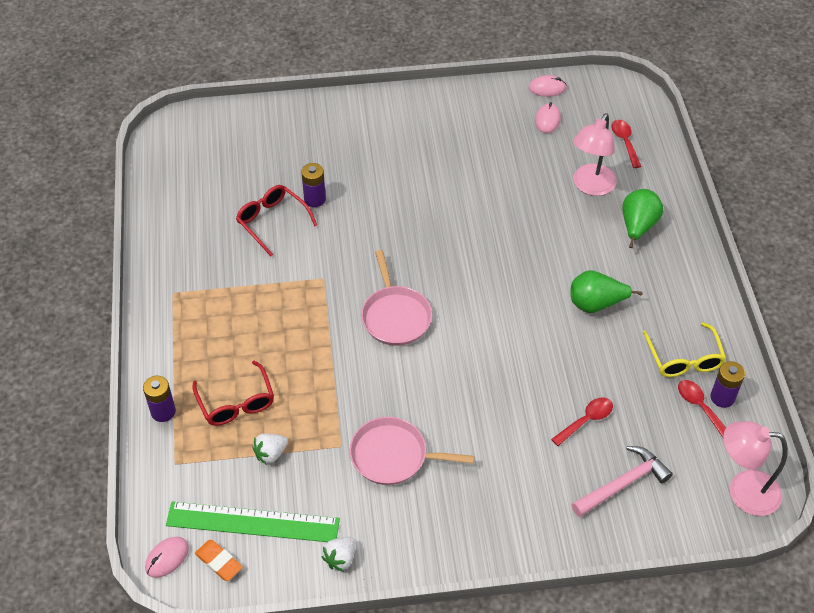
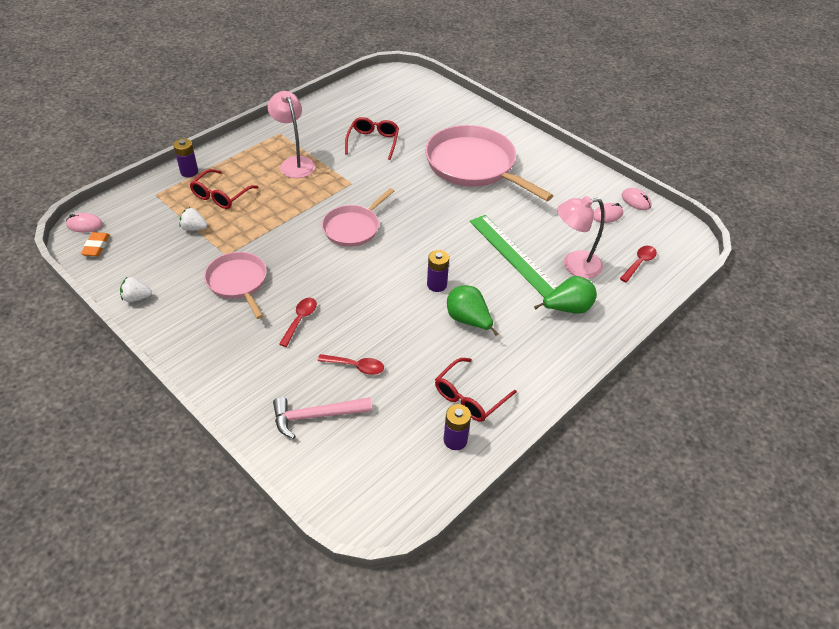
camera: 50 degrees right, 5 degrees down
(253, 522) = (136, 246): green ruler -> green ruler (513, 254)
(315, 199) = (410, 149): purple battery -> purple battery (436, 285)
(389, 166) = (473, 165): none -> pink pan
(623, 483) = (316, 416): pink hammer -> pink hammer turned 150 degrees clockwise
(684, 359) = (469, 397): yellow glasses -> red glasses
(700, 407) = (432, 430): red spoon -> red spoon (300, 320)
(743, 491) = (373, 499): pink lamp -> pink lamp (294, 163)

